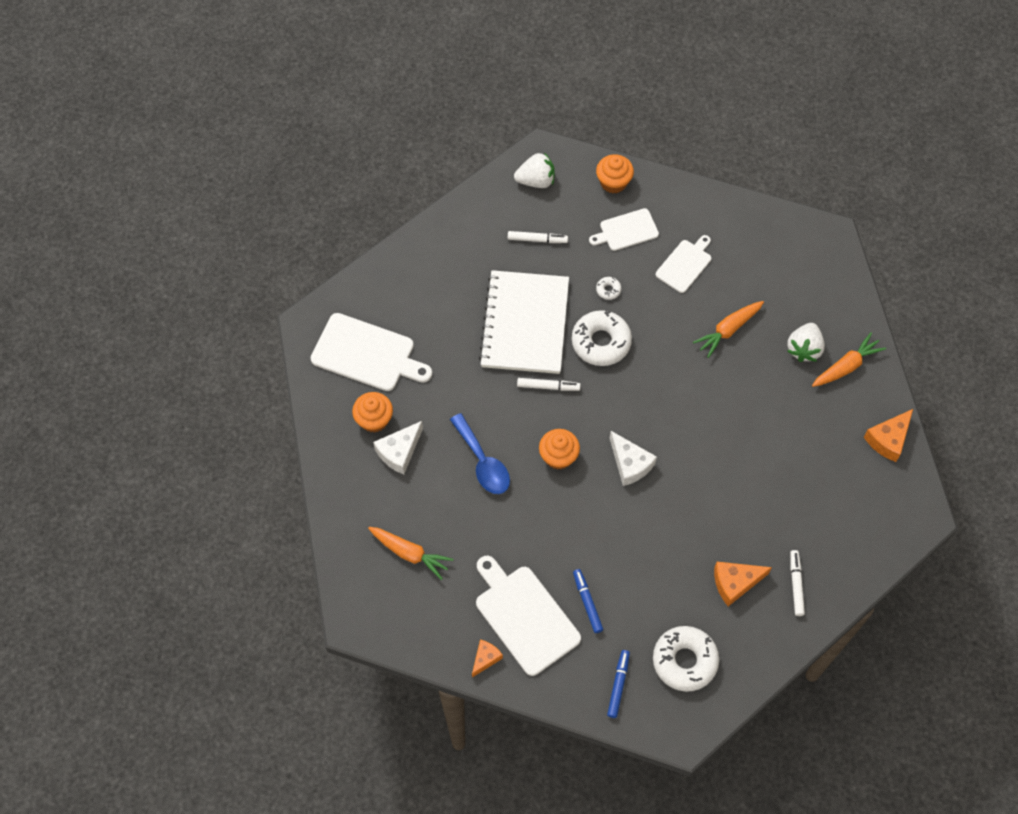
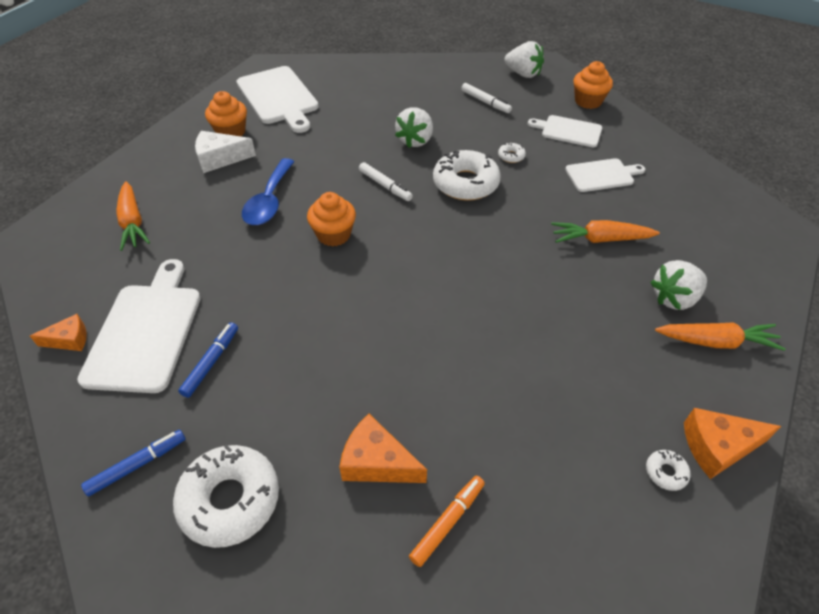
camera: 40 degrees right, 15 degrees down
(525, 324) = (415, 140): white notebook -> white strawberry
(630, 464) = (390, 279): white cheese -> none
(796, 584) = (447, 522): white marker -> orange marker
(874, 475) = (666, 472): none -> white donut

